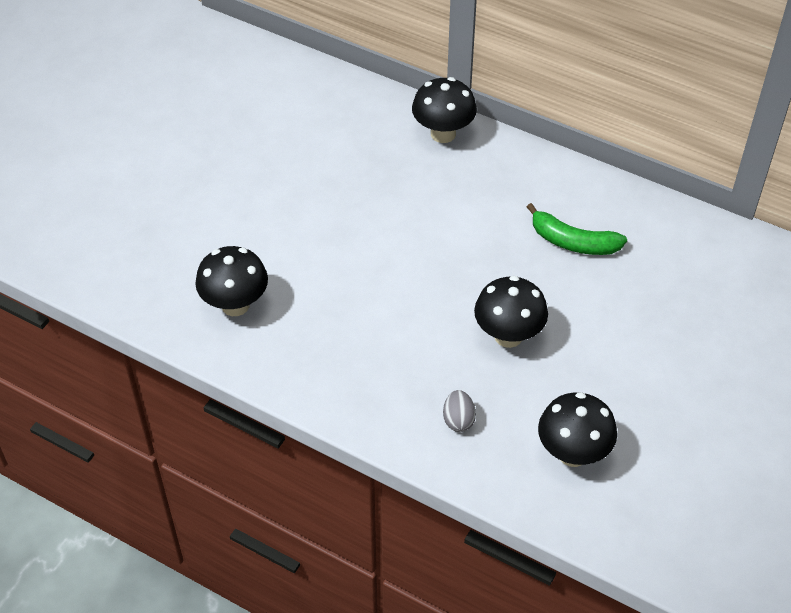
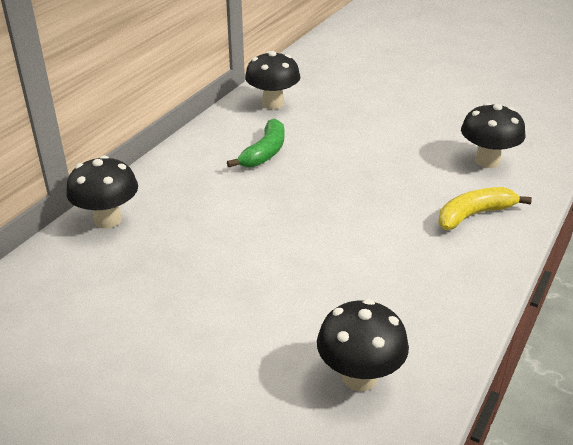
camera: 90 degrees left, 15 degrees down
(458, 420) = (474, 215): grey egg -> yellow banana
(508, 336) = (374, 187): black mushroom -> black mushroom (273, 104)

